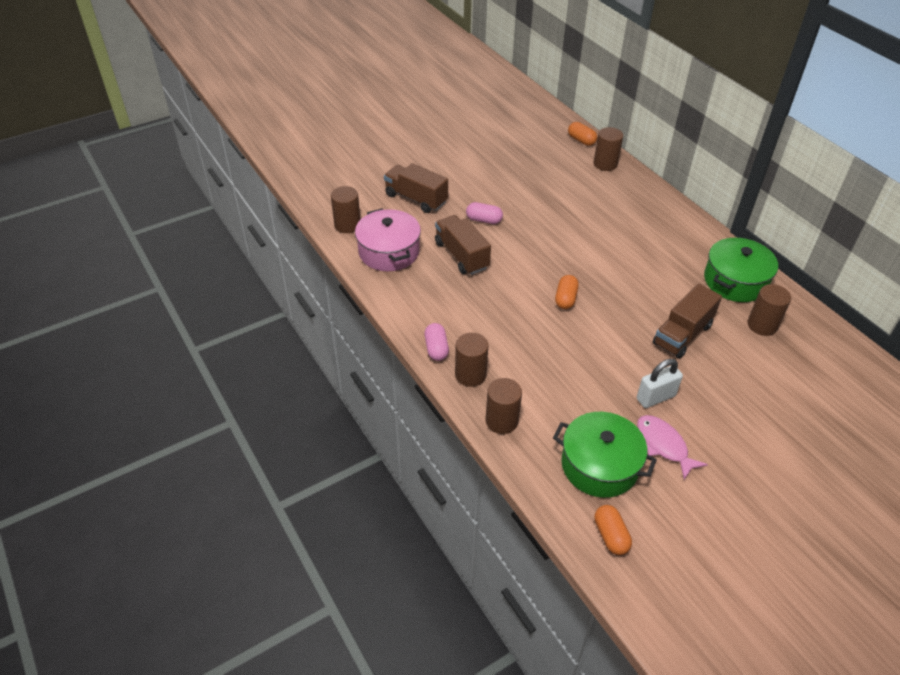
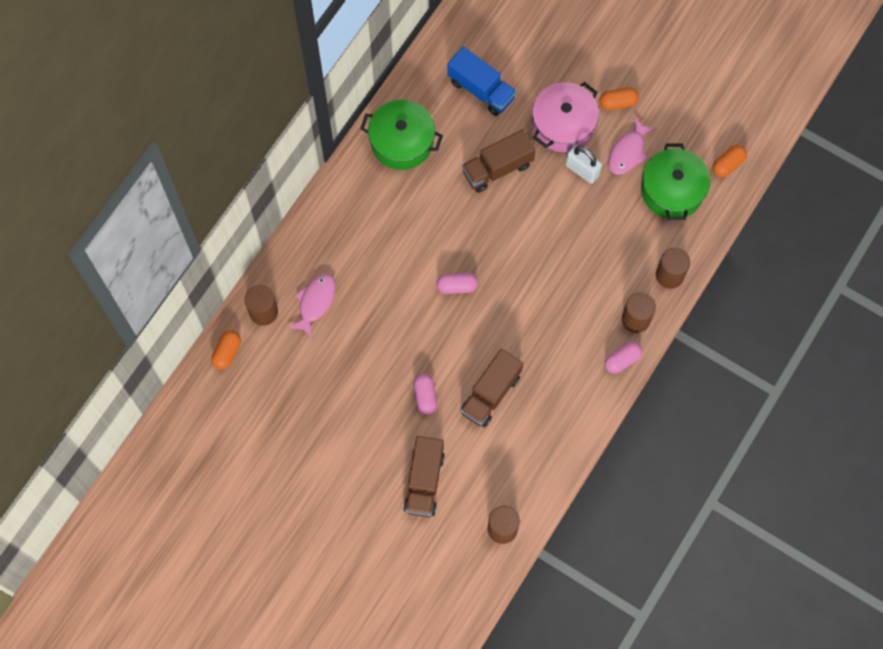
camera: 115 degrees left, 25 degrees up
(389, 252) = (521, 465): pink pot -> pink pot (563, 124)
(565, 299) = (502, 277): orange capsule -> orange capsule (618, 103)
(572, 268) = (457, 286): none -> pink capsule
(599, 190) = (315, 302): none -> pink fish
(682, 334) = (497, 168): brown truck -> brown truck turned 135 degrees clockwise
(762, 325) = (451, 109): brown cylinder -> none
(779, 354) = (481, 90): none -> blue truck

